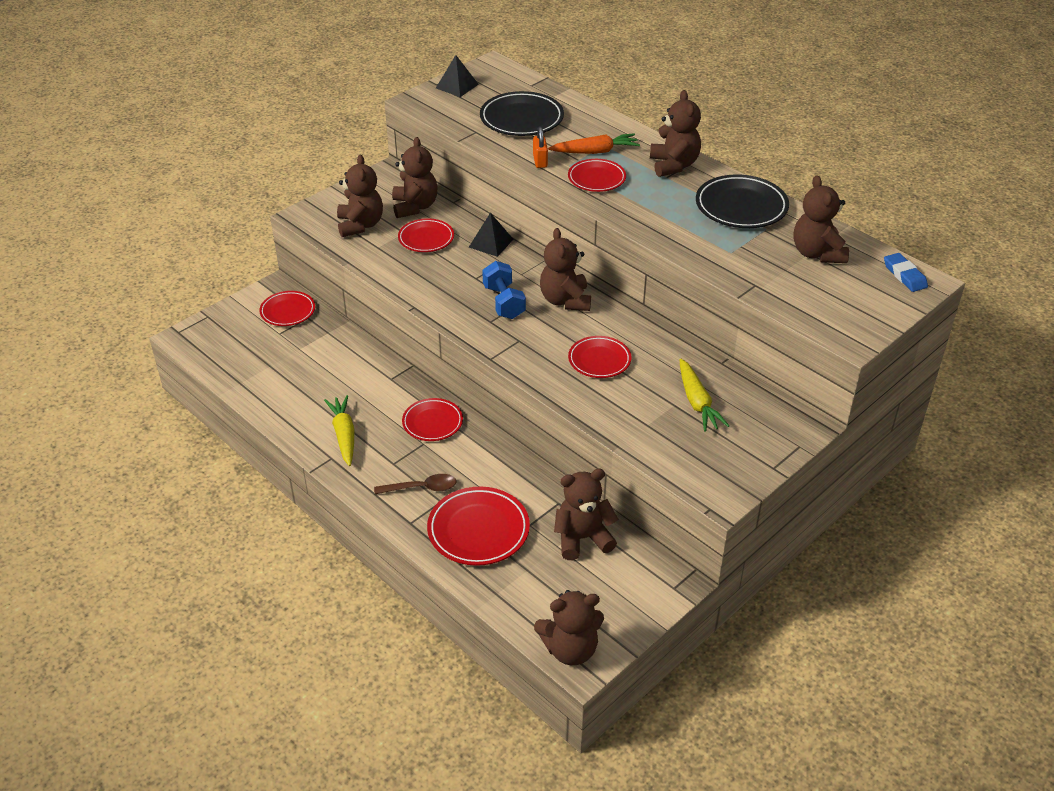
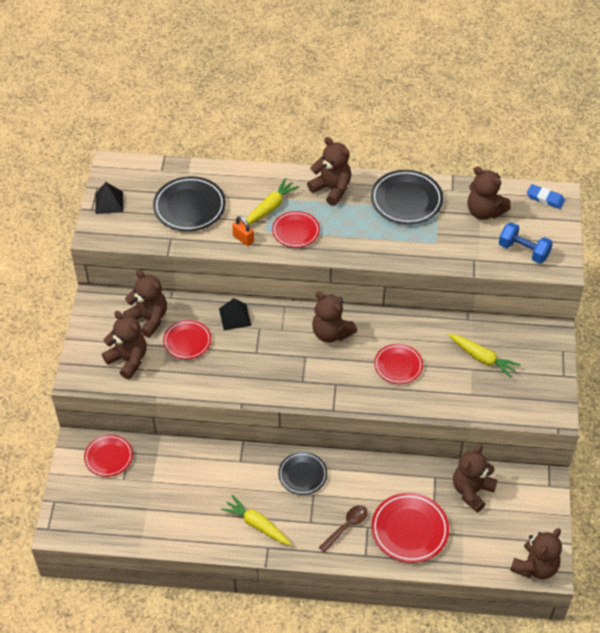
camera: 40 degrees left, 10 degrees up
(432, 422) = (302, 475): red plate -> black plate
(504, 302) = (295, 360): blue dumbbell -> blue dumbbell (523, 251)
(595, 151) = (270, 207): orange carrot -> yellow carrot

